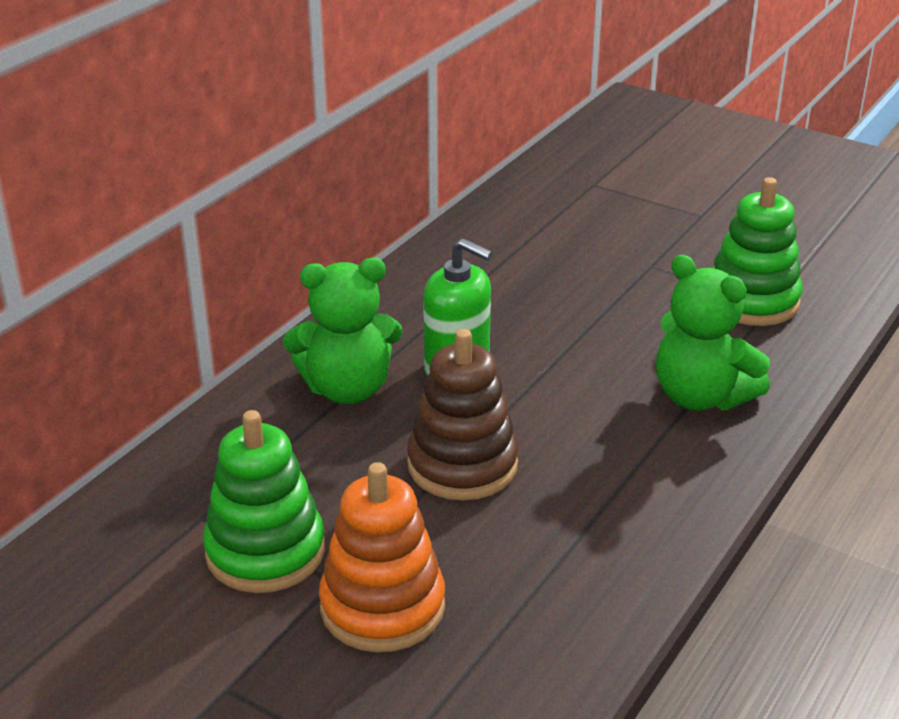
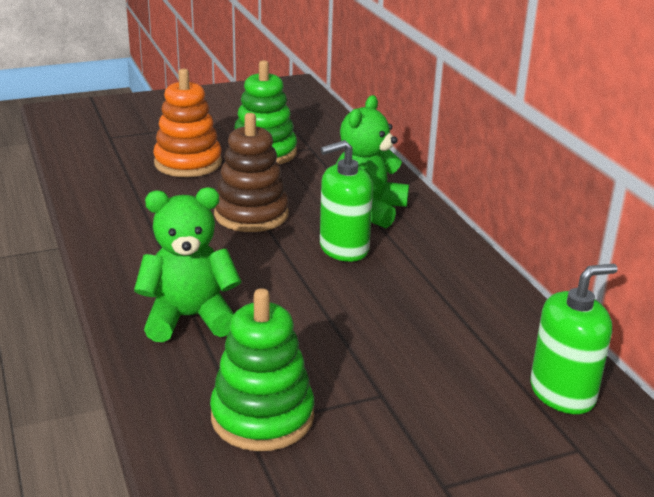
camera: 125 degrees right, 5 degrees down
(539, 202) = (562, 393): none -> green soap dispenser

